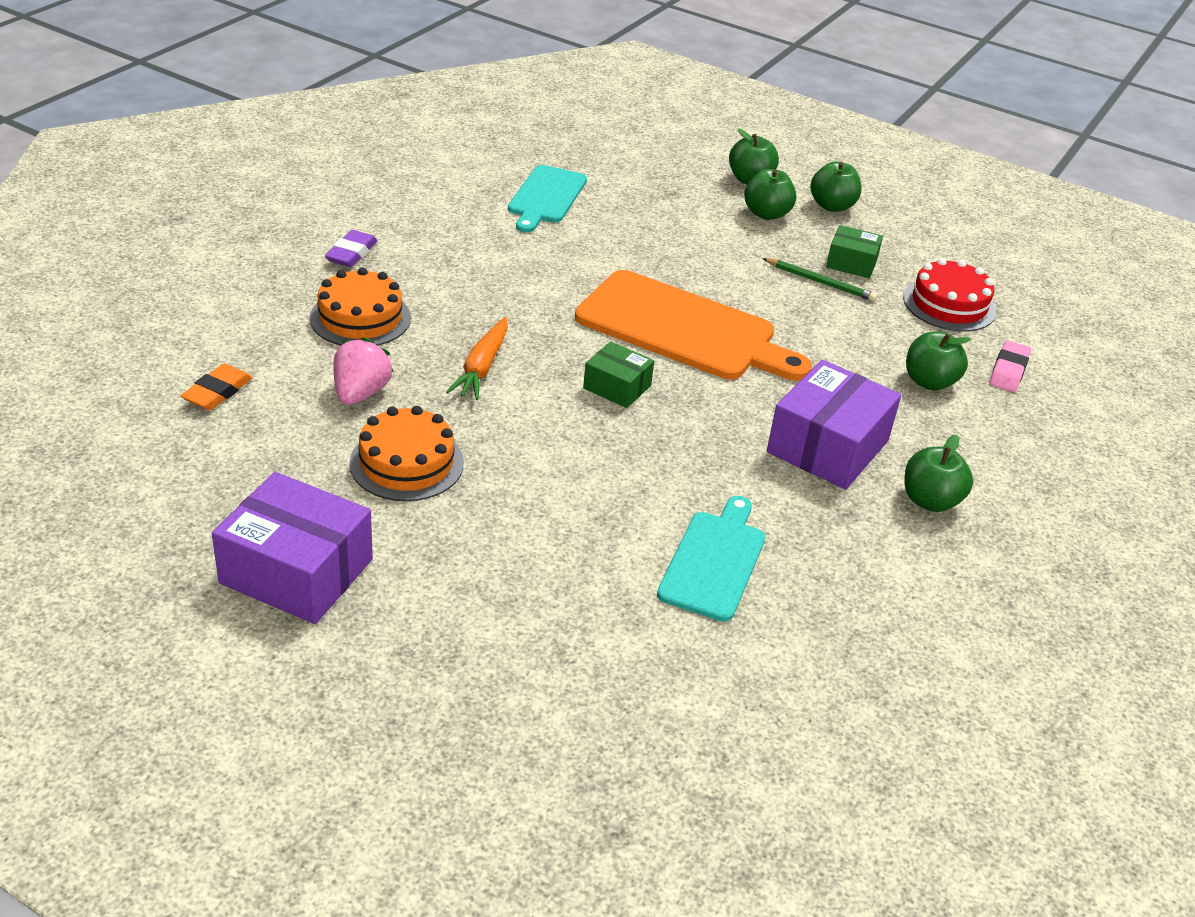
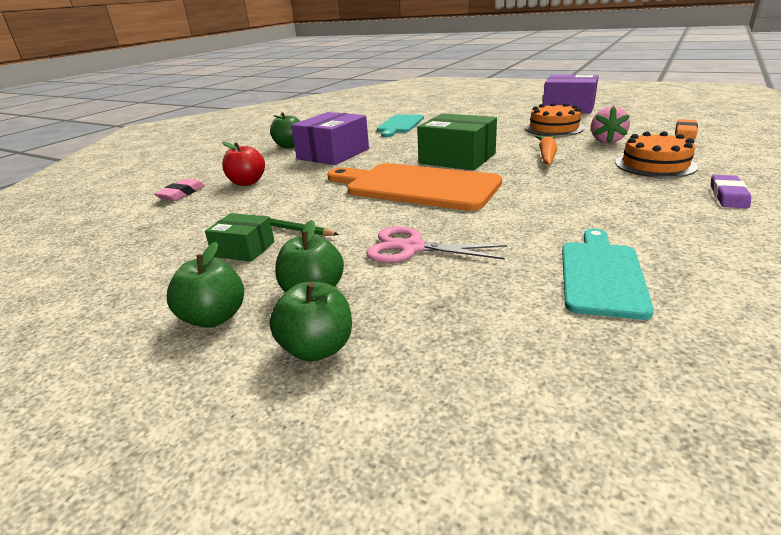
camera: 175 degrees left, 10 degrees down
(617, 387) = (457, 158): green box -> green box, size x1.82
(690, 241) = (411, 248): none -> pink scissors
(929, 382) = (247, 182): green apple -> red apple
(949, 304) = (179, 227): red cake -> none

